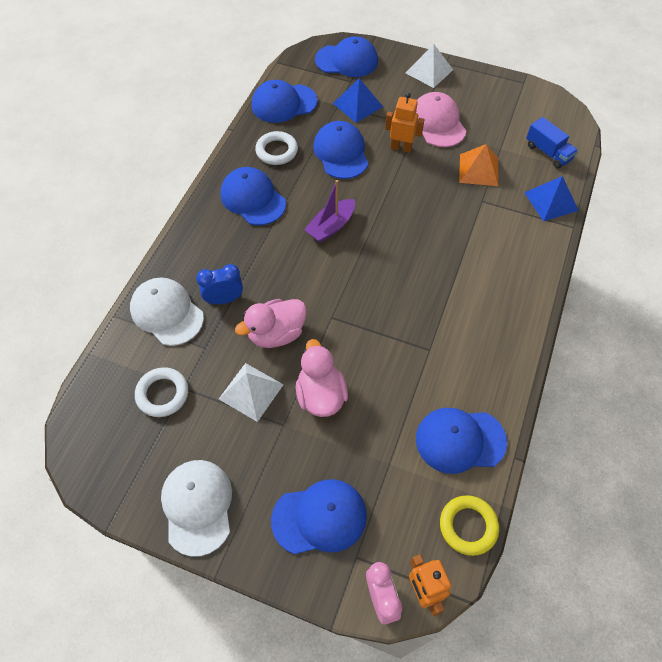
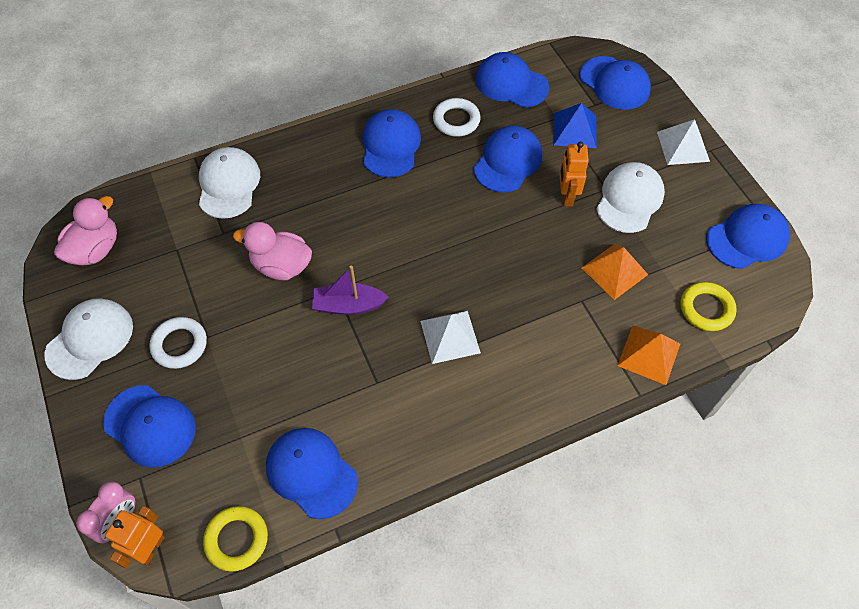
camera: 45 degrees right, 0 degrees up
(162, 394) = (159, 241): white ring -> white ring (179, 345)
(224, 299) = (277, 208): blue clock -> none
(251, 391) = (214, 293): white pyramid -> white pyramid (450, 336)
(321, 395) = (256, 340): pink duck -> pink duck (95, 250)
(331, 227) = (423, 217): purple boat -> purple boat (348, 305)
(401, 147) = (566, 196): orange robot -> orange robot turned 150 degrees counterclockwise
(437, 123) = (629, 199): pink cap -> white cap
(522, 98) = (747, 238): none -> blue cap
(548, 152) = (706, 309): blue truck -> yellow ring
(551, 201) = (648, 354): blue pyramid -> orange pyramid

